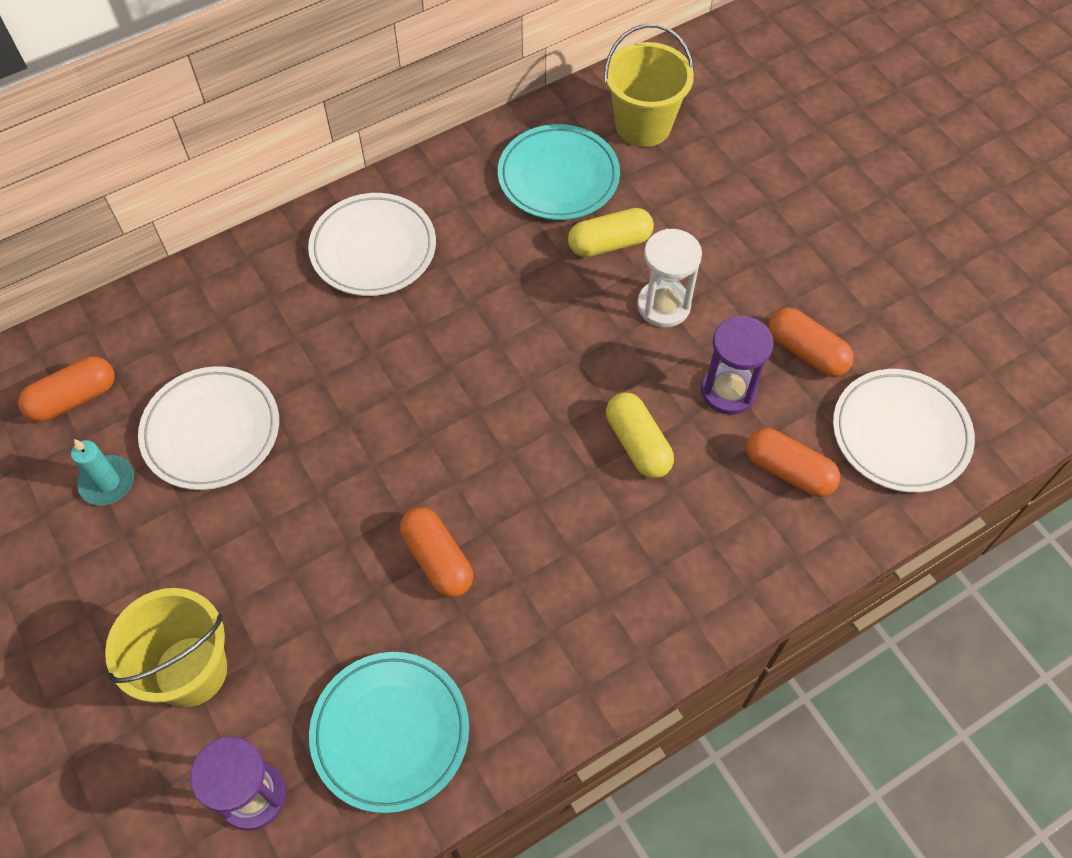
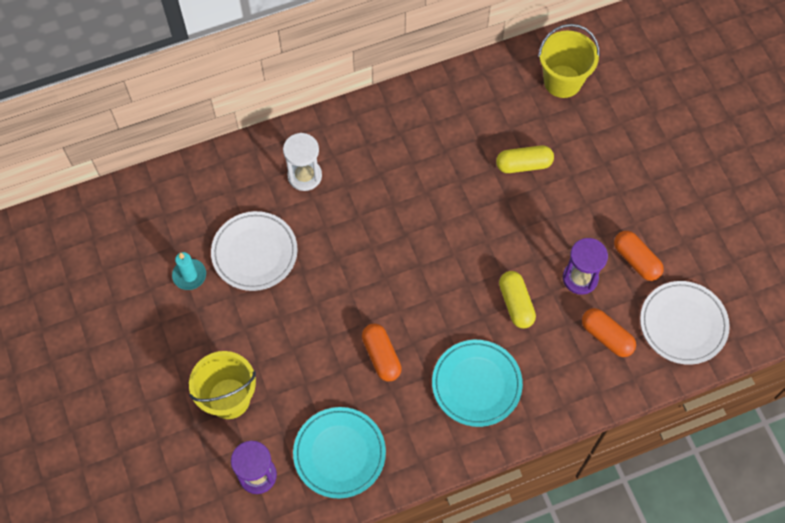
camera: 10 degrees right, 5 degrees up
(74, 398) = (173, 218): orange capsule -> none
(373, 249) = (369, 145): white plate -> none
(558, 177) = (498, 111): turquoise plate -> turquoise plate (476, 384)
(663, 305) = (550, 214): white hourglass -> white hourglass (304, 176)

